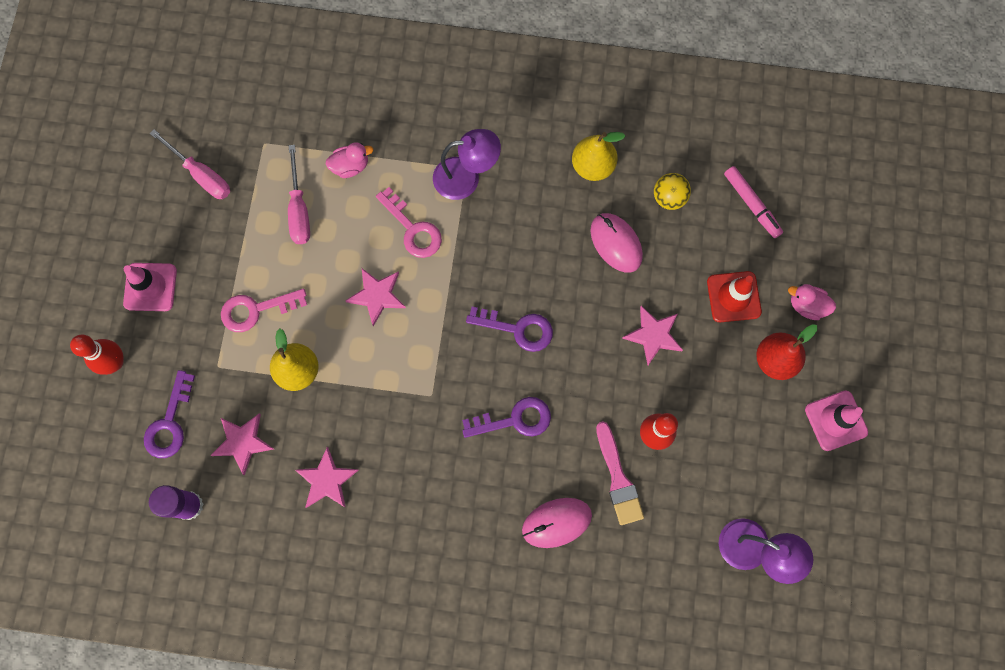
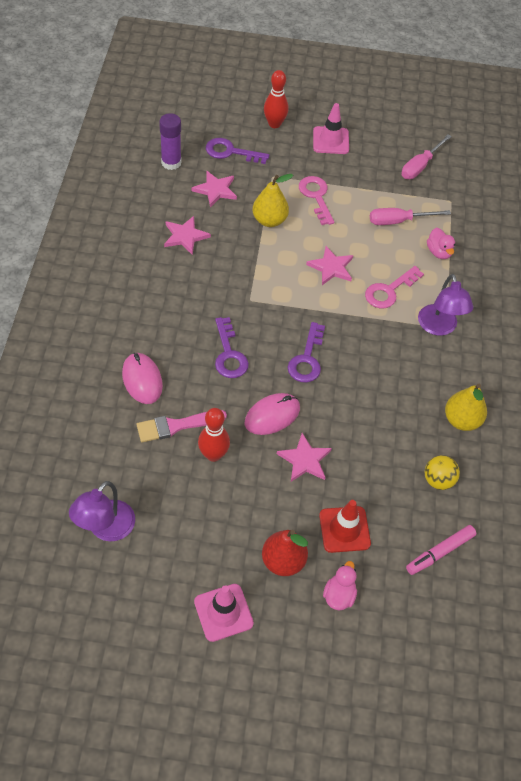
camera: 85 degrees right, 20 degrees down
(616, 243) = (389, 435): pink mouse -> pink mouse (272, 415)

